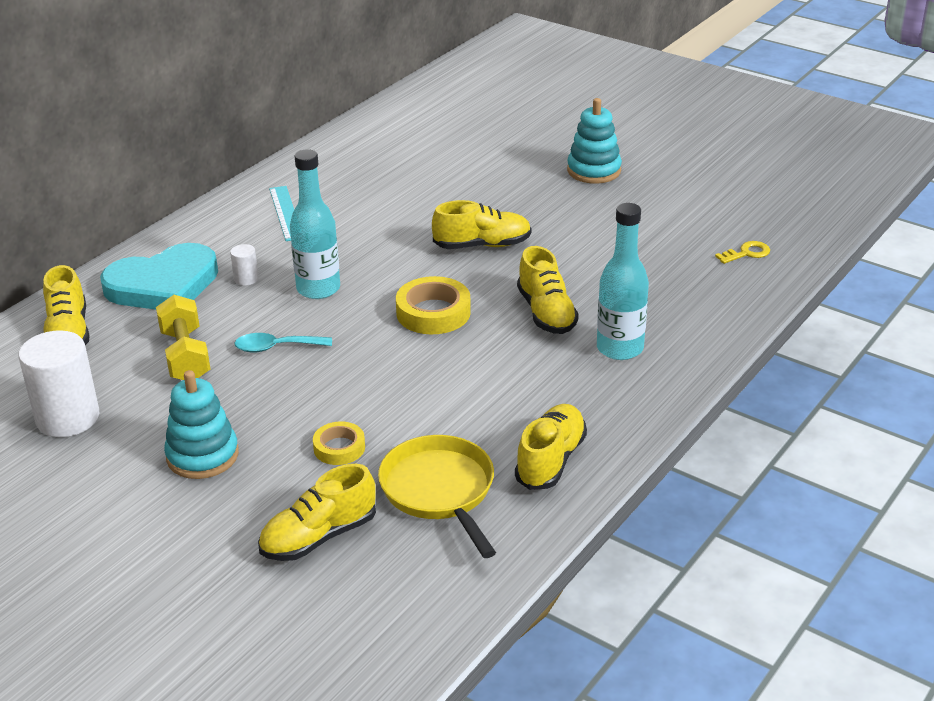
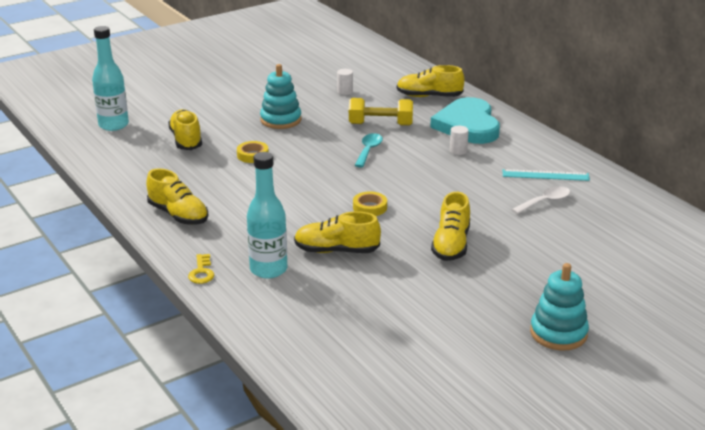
camera: 110 degrees right, 5 degrees down
(68, 418) = (345, 91): white cylinder -> white cylinder, size x0.45
(318, 289) = (429, 172): turquoise bottle -> turquoise bottle (113, 125)
(351, 205) = (545, 202): none -> white spoon
(433, 312) = (370, 207): yellow tape -> yellow tape, size x0.61
(440, 491) = (187, 176): yellow pan -> none
(747, 253) = (356, 376): yellow key -> yellow key (201, 272)

